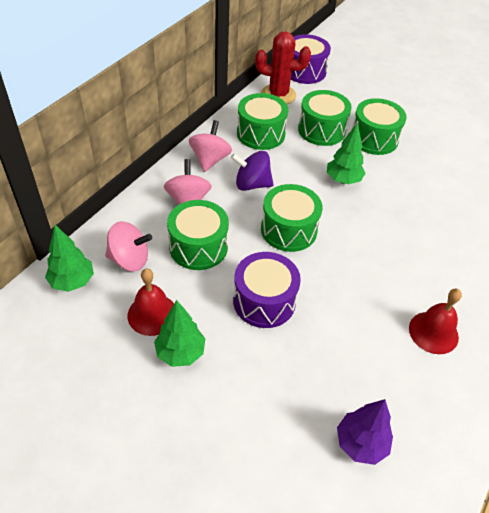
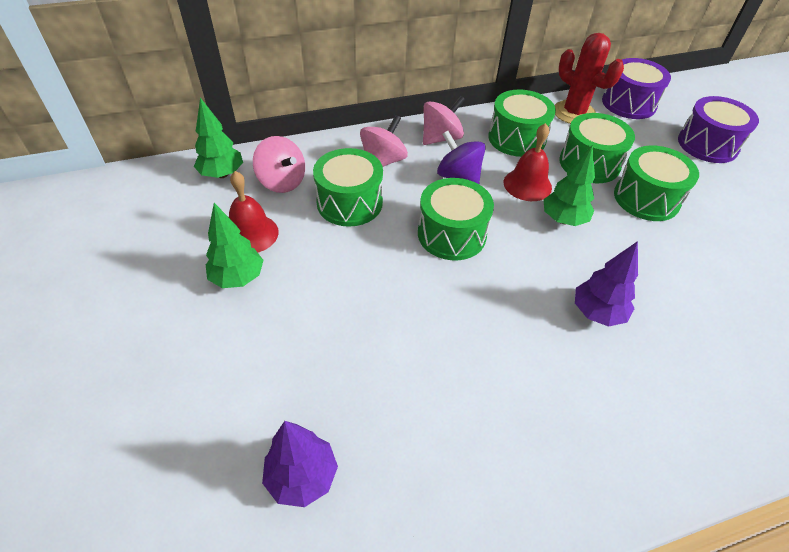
camera: 40 degrees right, 0 degrees up
(264, 301) = (357, 282): purple drum -> purple drum (707, 144)
(414, 231) = (597, 313): none -> purple tree
(433, 332) = (507, 429): red bell -> red bell (527, 184)

